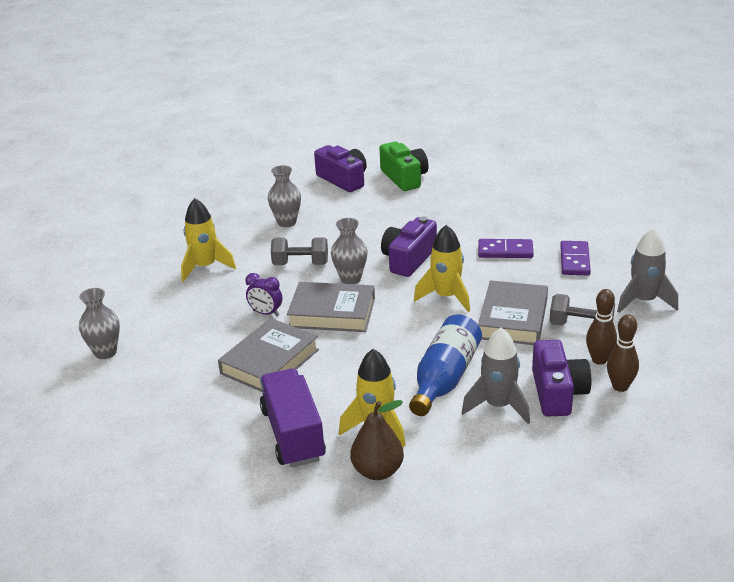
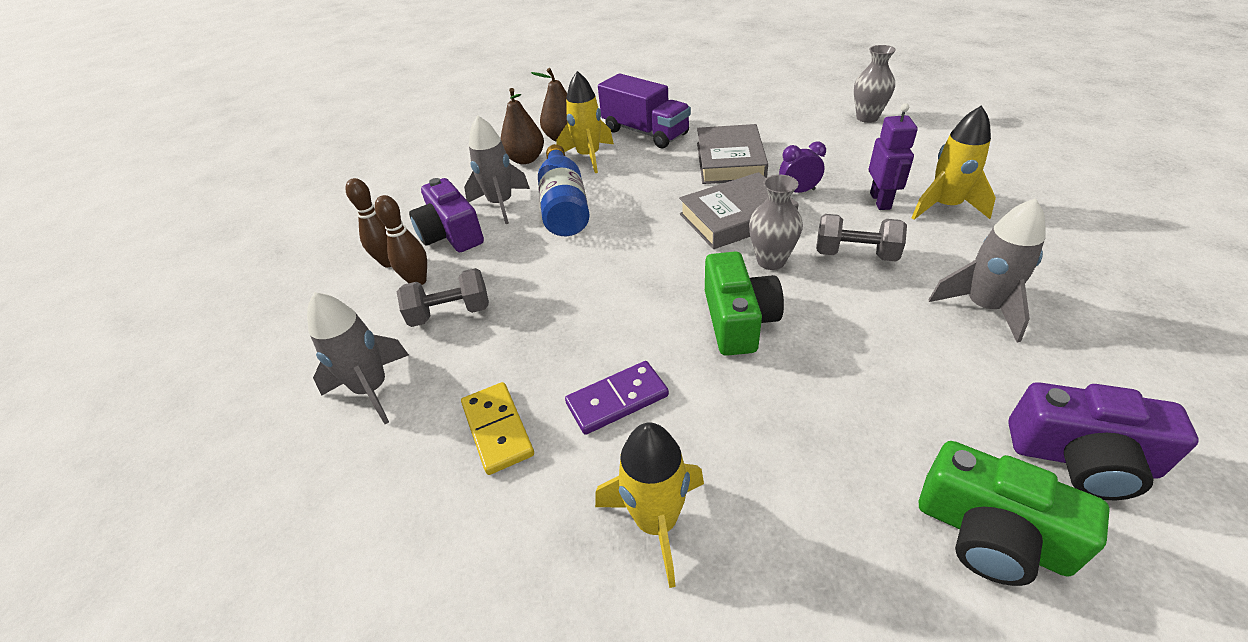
camera: 150 degrees right, 10 degrees up
(231, 285) = (880, 201): none -> purple robot
(287, 222) = (983, 307): grey vase -> grey rocket
(300, 264) = (855, 254): grey dumbbell -> grey dumbbell turned 45 degrees clockwise
(408, 259) = (738, 320): purple camera -> green camera
(440, 456) = (525, 159): none -> brown pear
(446, 297) = (635, 285): yellow rocket -> yellow rocket (656, 522)
(513, 319) = (536, 290): grey book -> none
(575, 260) = (497, 429): purple domino -> yellow domino

